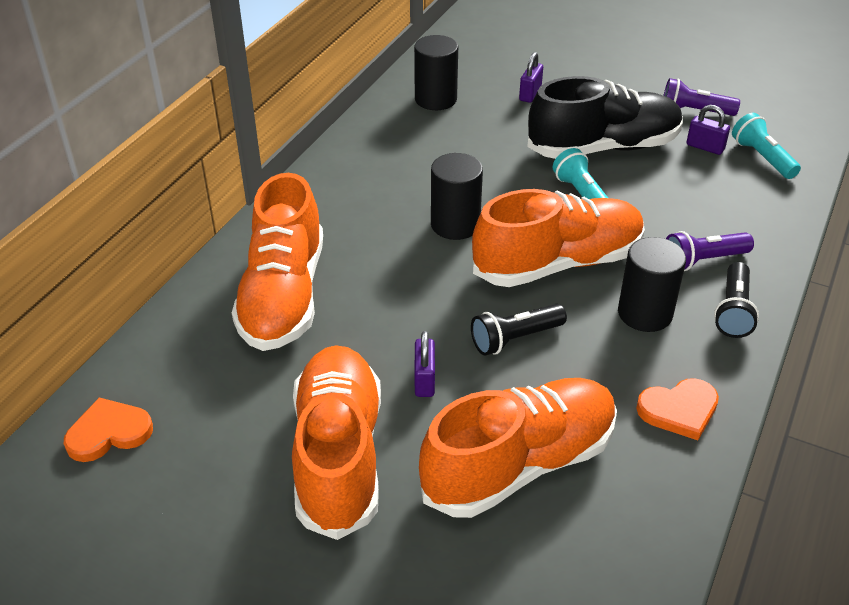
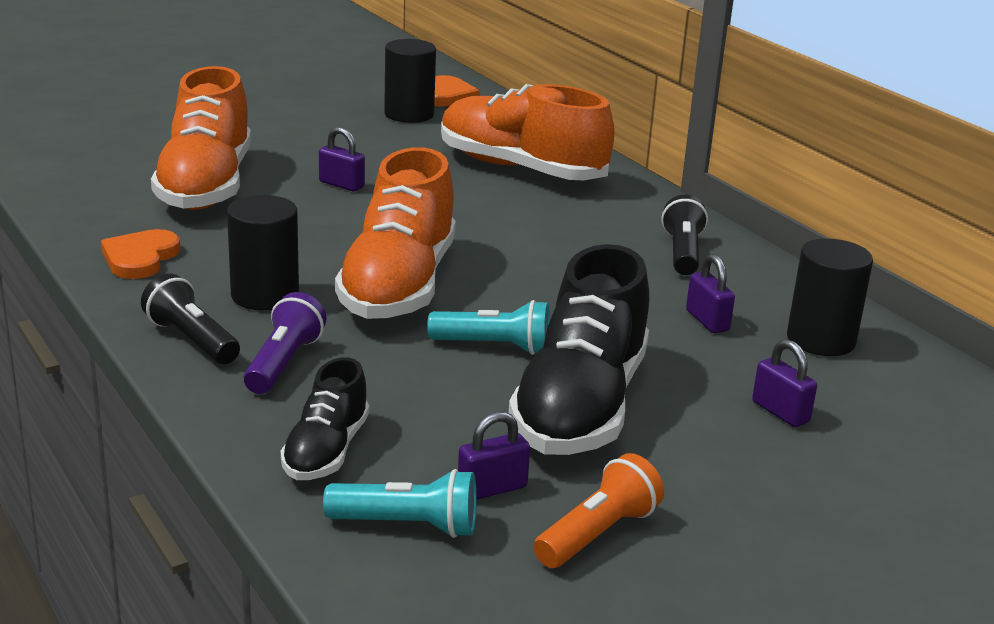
camera: 120 degrees right, 15 degrees down
(338, 455) = (317, 141): orange shoe -> none
(455, 224) = (531, 262): black cylinder -> black cylinder (409, 114)
(457, 137) = (707, 321): none -> purple padlock
(515, 339) = (330, 229): black flashlight -> black flashlight (683, 253)
(694, 111) = (598, 534): purple flashlight -> orange flashlight
(750, 204) = (326, 451): none -> black shoe

